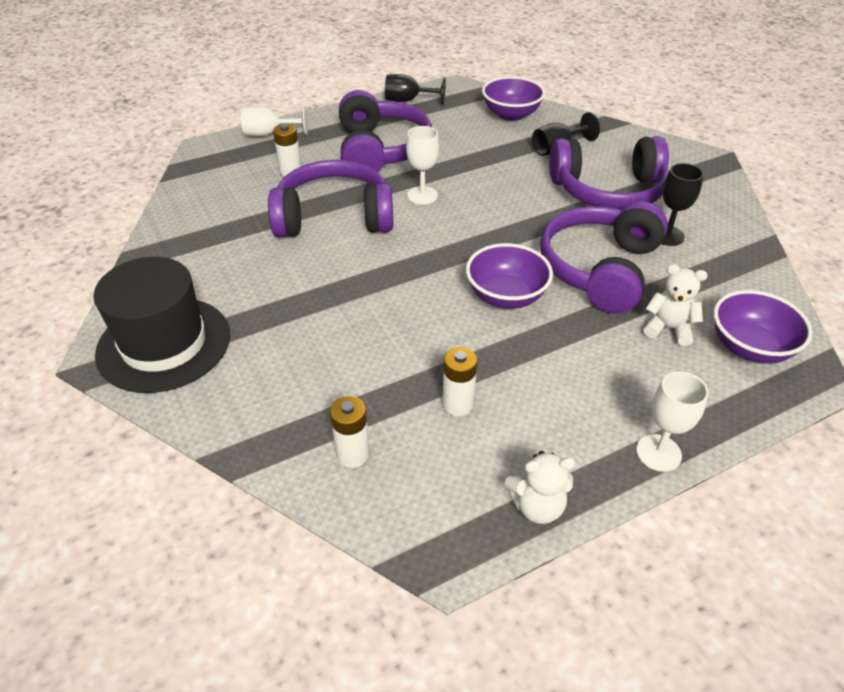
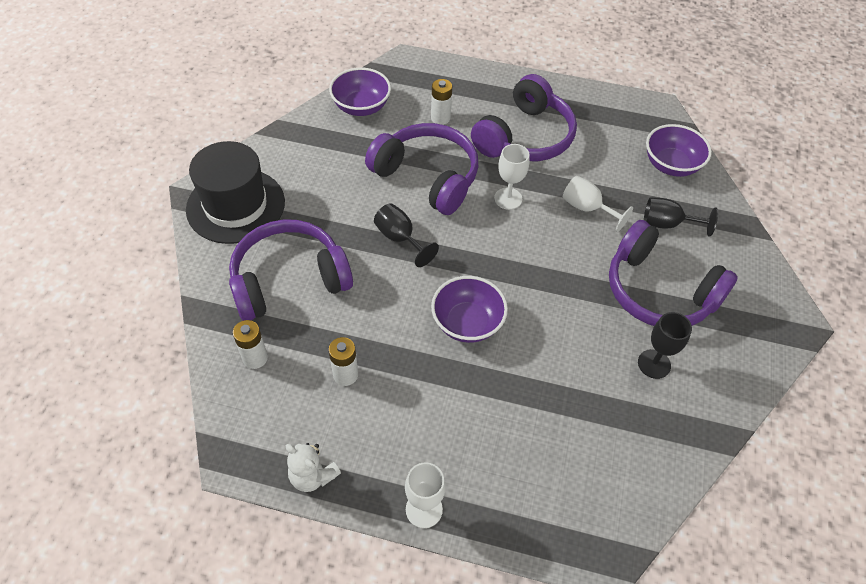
camera: 40 degrees right, 10 degrees up
(269, 134) = (462, 73): white goblet -> white goblet (587, 208)
(408, 101) = (601, 100): black goblet -> black goblet (400, 238)
(600, 269) = (562, 352): purple headphones -> purple headphones (289, 280)
(668, 328) = (549, 435): white teddy bear -> none
(749, 347) = (590, 497): purple bowl -> purple bowl (361, 107)

